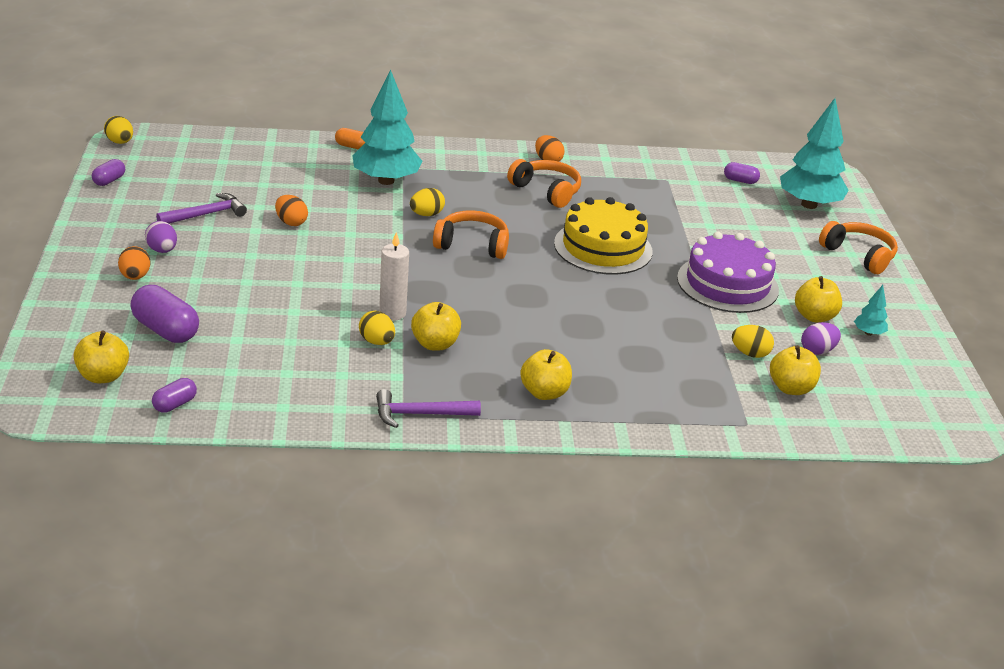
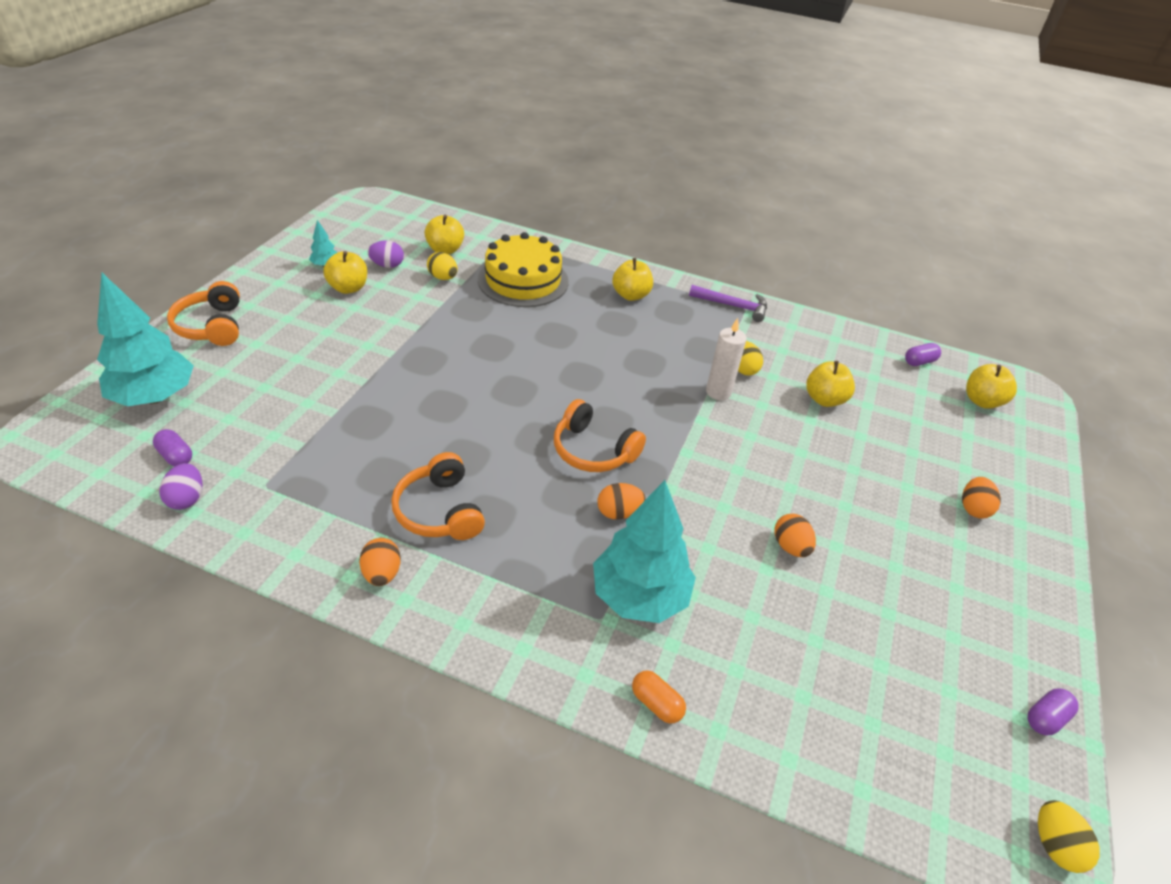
camera: 155 degrees left, 10 degrees up
(162, 250) = (948, 542): purple egg -> purple egg (187, 498)
(165, 330) = (933, 432): purple capsule -> none
(206, 214) = (898, 593): purple hammer -> none
(426, 214) = (619, 512): yellow egg -> orange egg
(435, 344) = (694, 353): yellow apple -> yellow apple (824, 399)
(603, 247) = (456, 407): yellow cake -> yellow cake (523, 280)
(727, 284) = (382, 335): purple cake -> none

